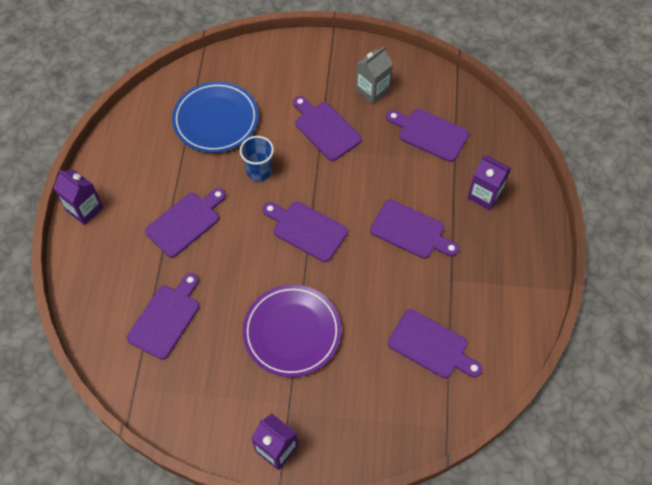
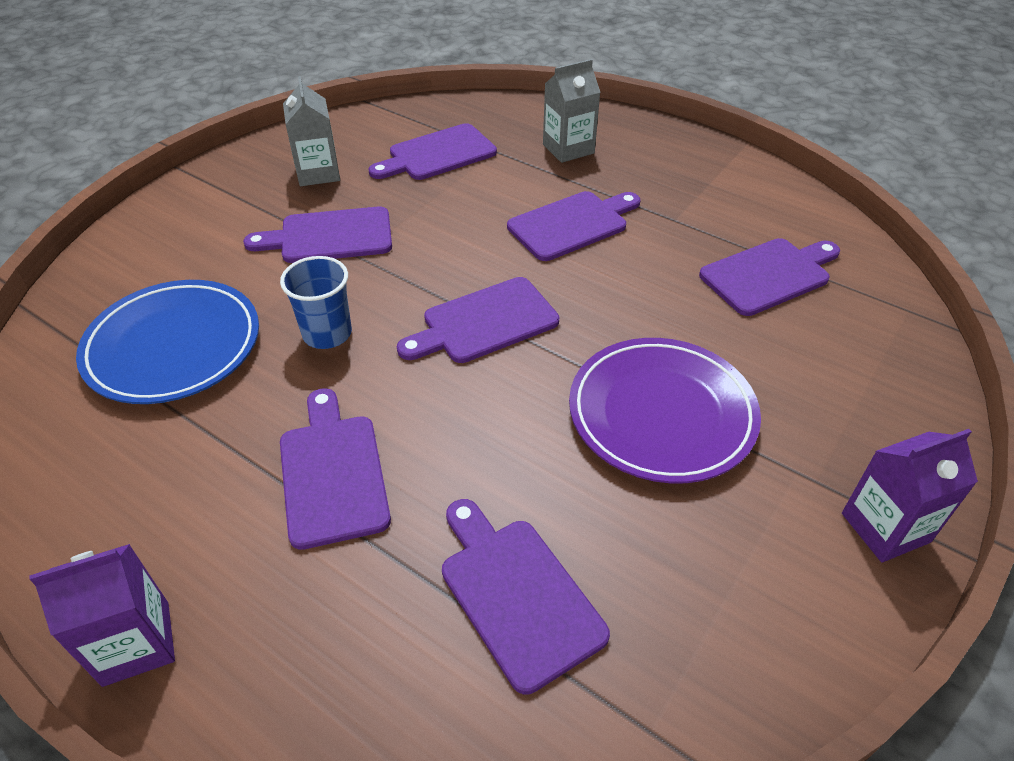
camera: 60 degrees left, 15 degrees down
(484, 195) = (568, 149): purple carton -> grey carton

